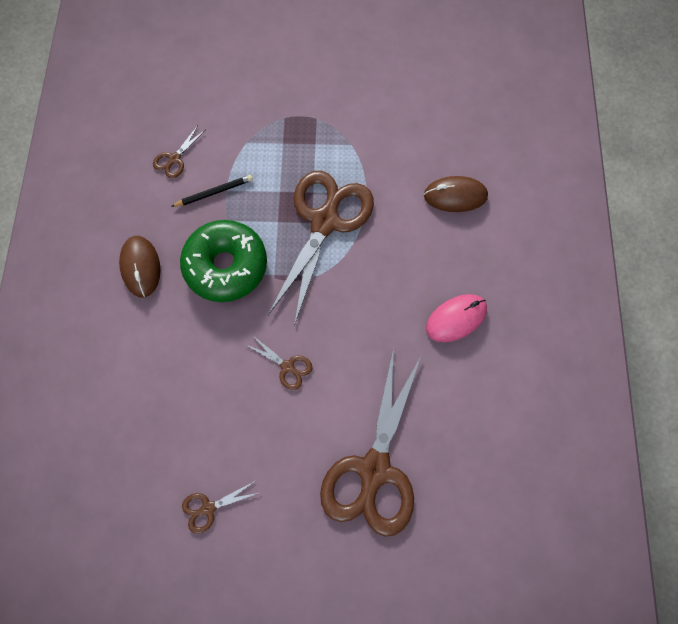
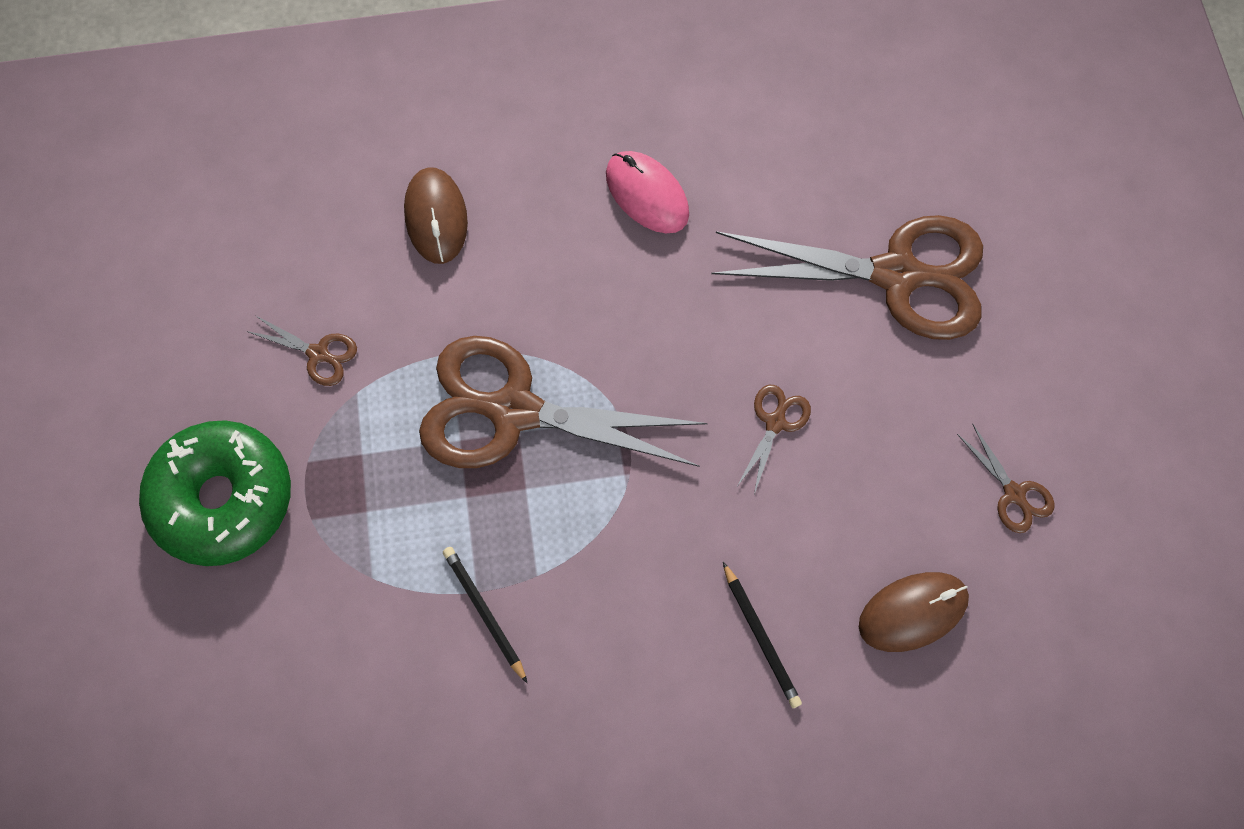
camera: 100 degrees left, 0 degrees up
(140, 267) = (652, 708): brown mouse -> brown mouse (912, 612)
(162, 331) = (760, 637): none -> black pencil
(174, 159) = (425, 705): brown scissors -> brown scissors (319, 354)
(226, 266) = (623, 557): green donut -> green donut (224, 498)

